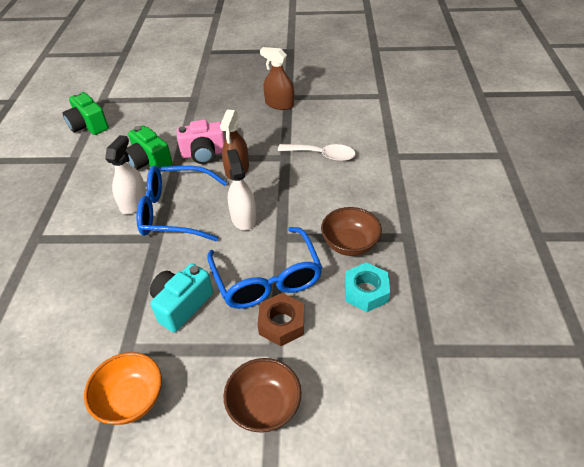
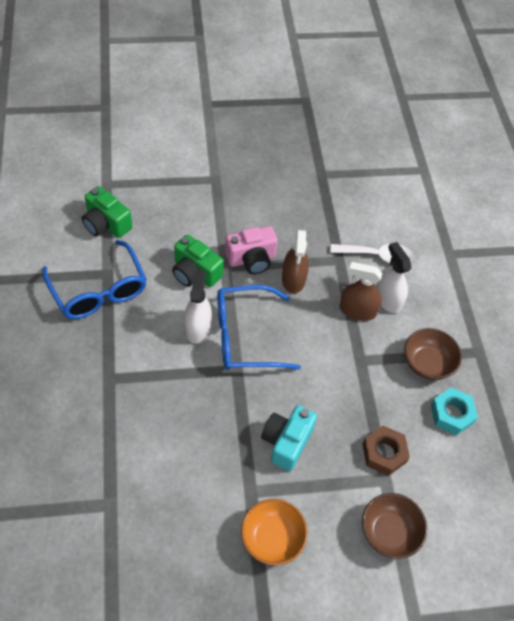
camera: 15 degrees left, 10 degrees up
(243, 218) = (317, 340): white spray bottle -> white spray bottle (388, 299)
(267, 279) = (359, 408): blue glasses -> blue glasses (99, 291)
(279, 104) = (314, 185): brown spray bottle -> brown spray bottle (357, 310)

